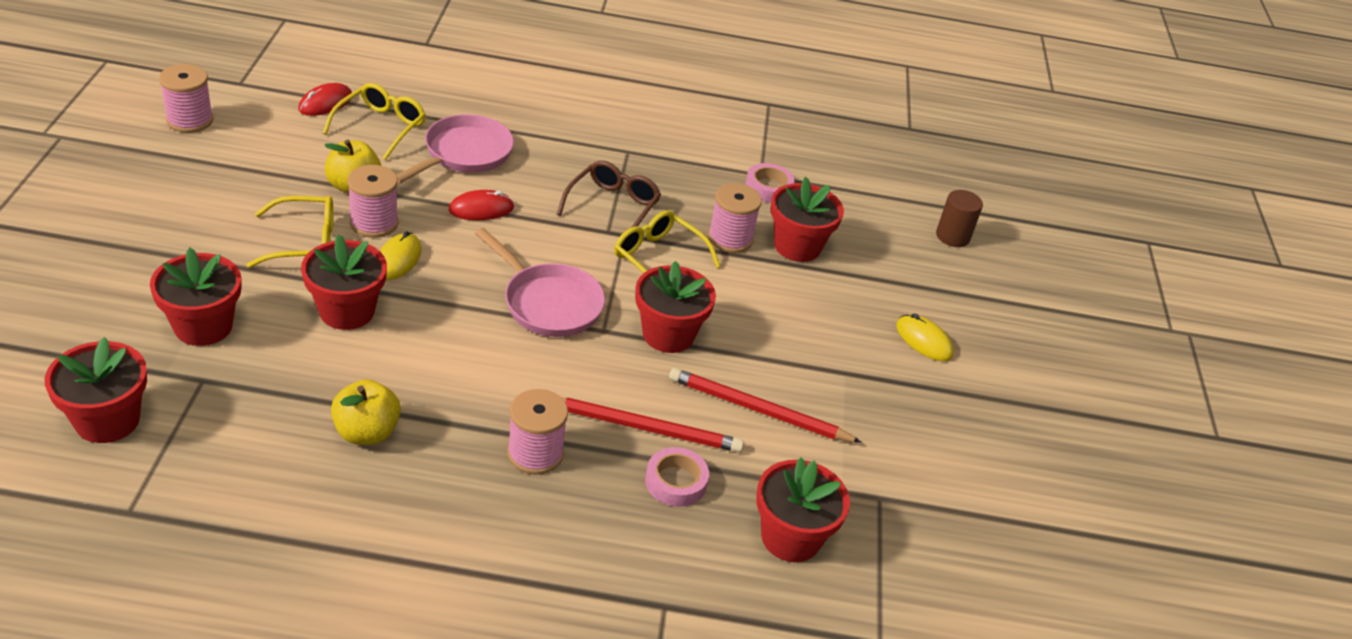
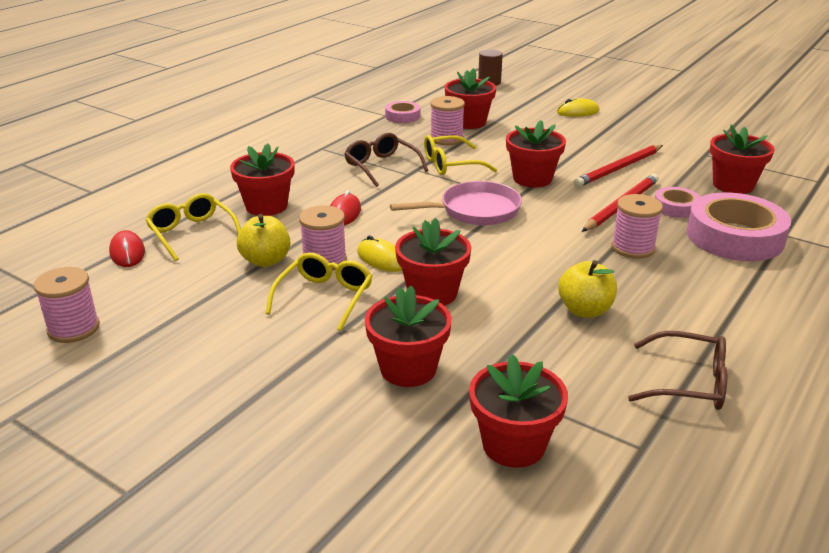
camera: 55 degrees left, 10 degrees down
(254, 536) = (688, 383): none -> brown glasses
(464, 154) = (266, 206): pink pan -> red flower pot
(624, 551) = (734, 237): none -> pink tape

